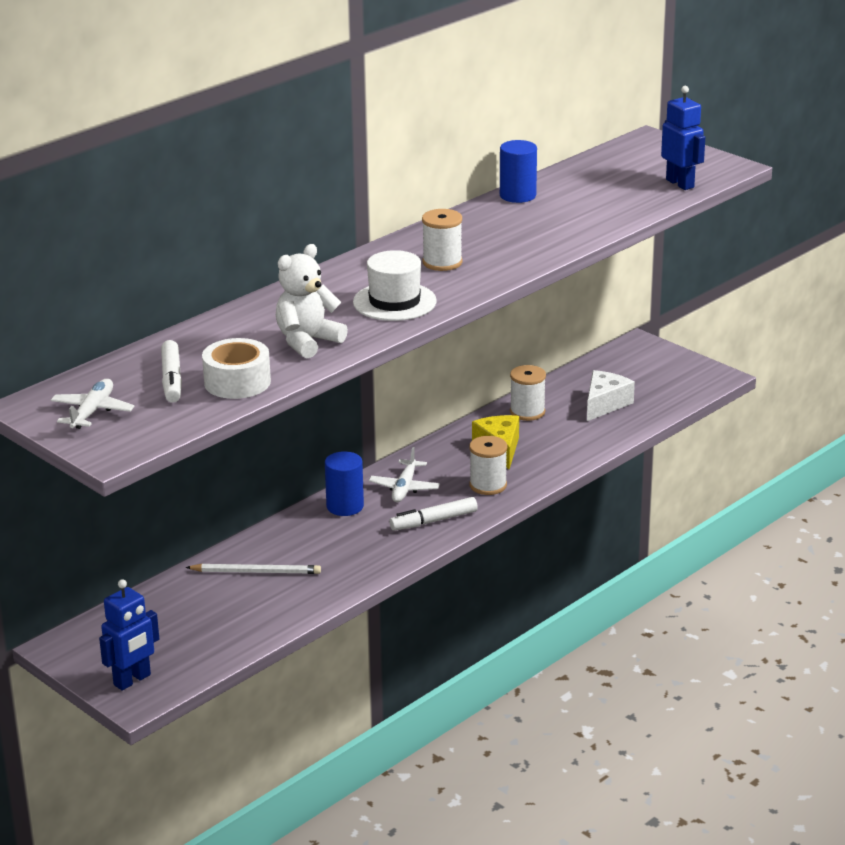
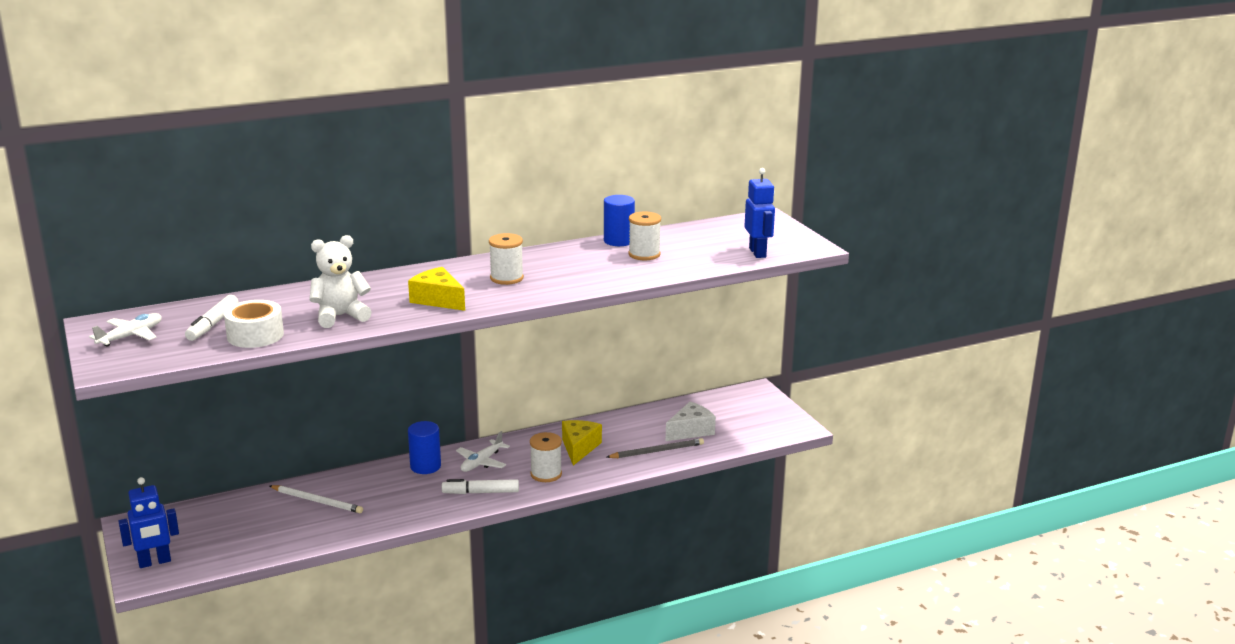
camera: 20 degrees right, 5 degrees down
(394, 302) = (438, 300): white hat -> yellow cheese
(527, 412) = (625, 424): white spool -> white spool (644, 254)
(587, 434) = (657, 451): none -> grey pencil

